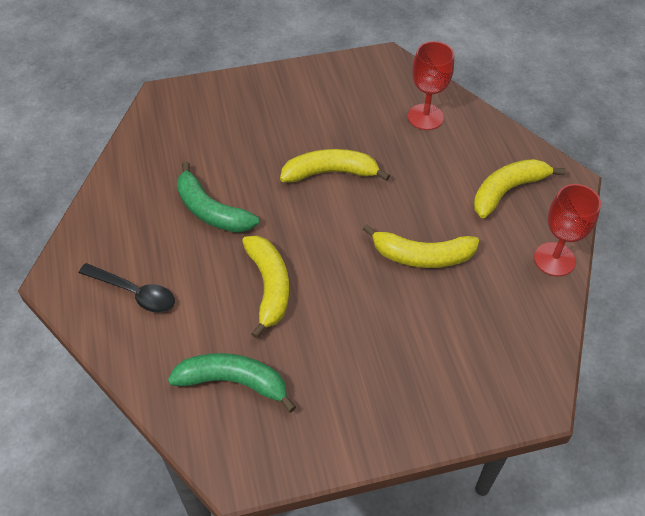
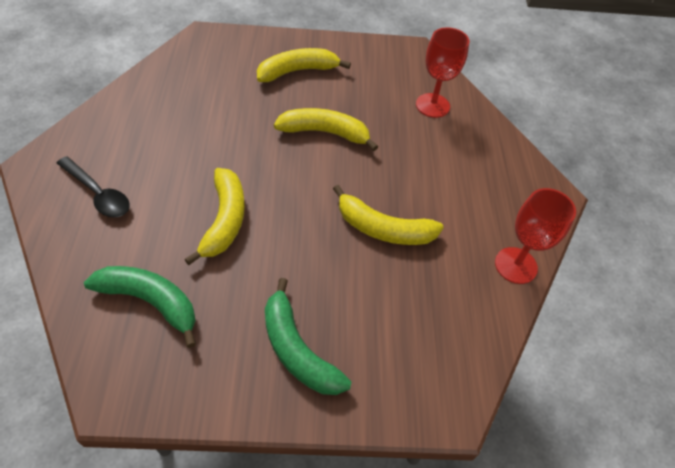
camera: 10 degrees right, 0 degrees up
(211, 211) = (201, 139): green banana -> green banana (297, 350)
(507, 191) = (489, 189): yellow banana -> yellow banana (297, 71)

